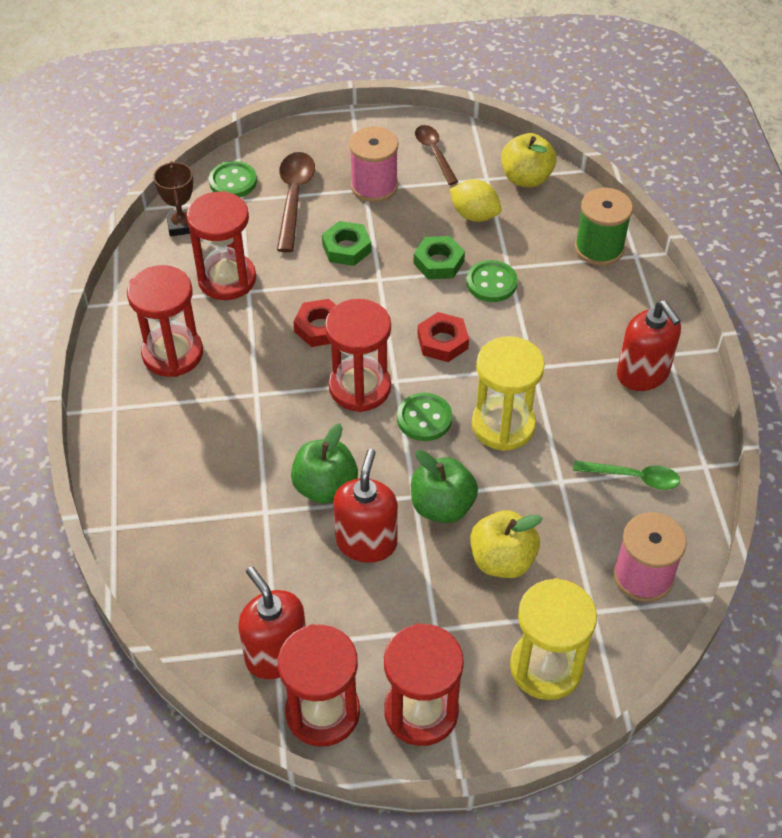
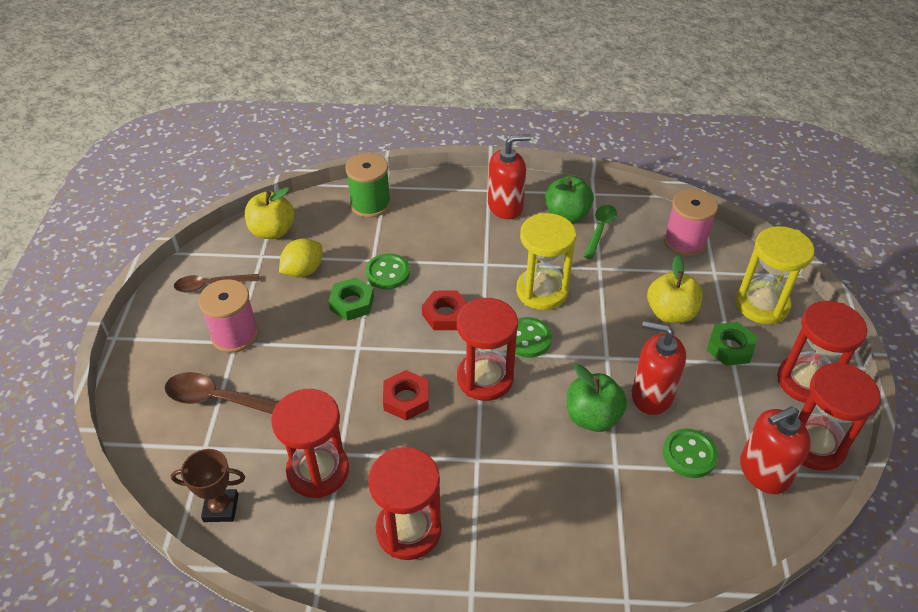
camera: 80 degrees left, 5 degrees down
(233, 182) = (173, 452): green button -> green button (689, 454)
(346, 248) = (310, 366): green nut -> green nut (730, 348)
(442, 506) = (618, 341): green apple -> green apple (567, 215)

